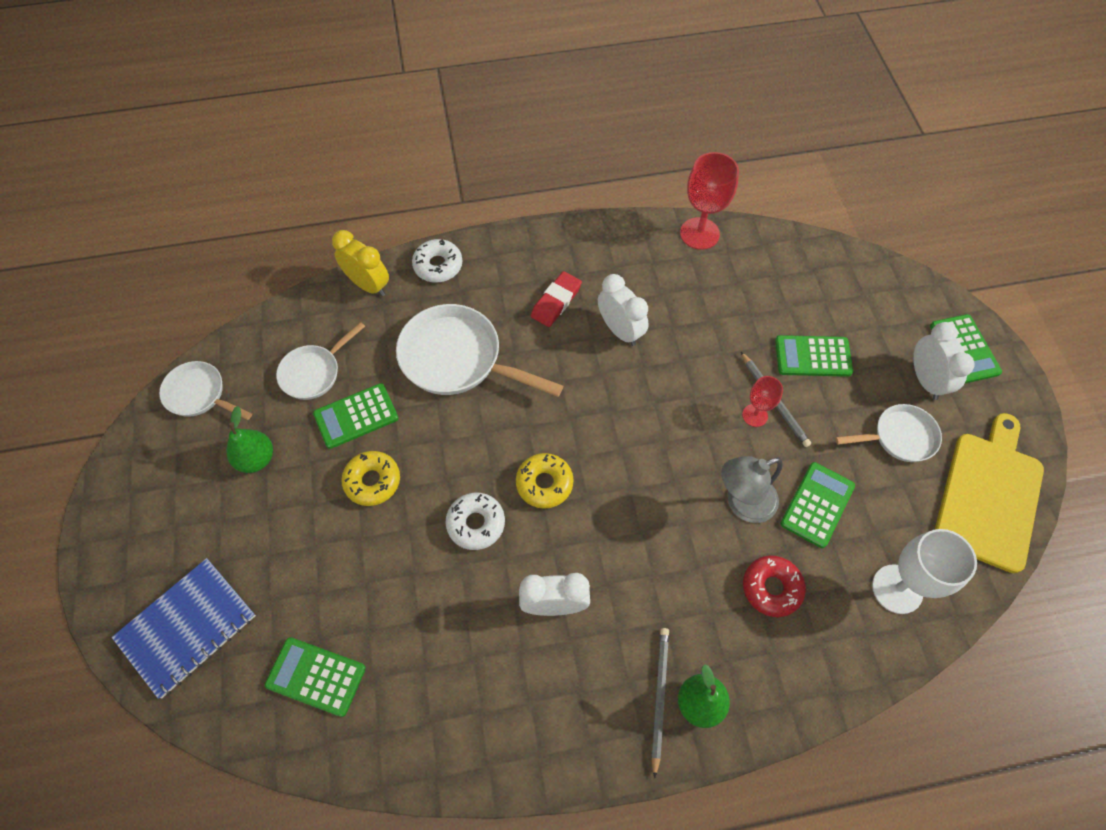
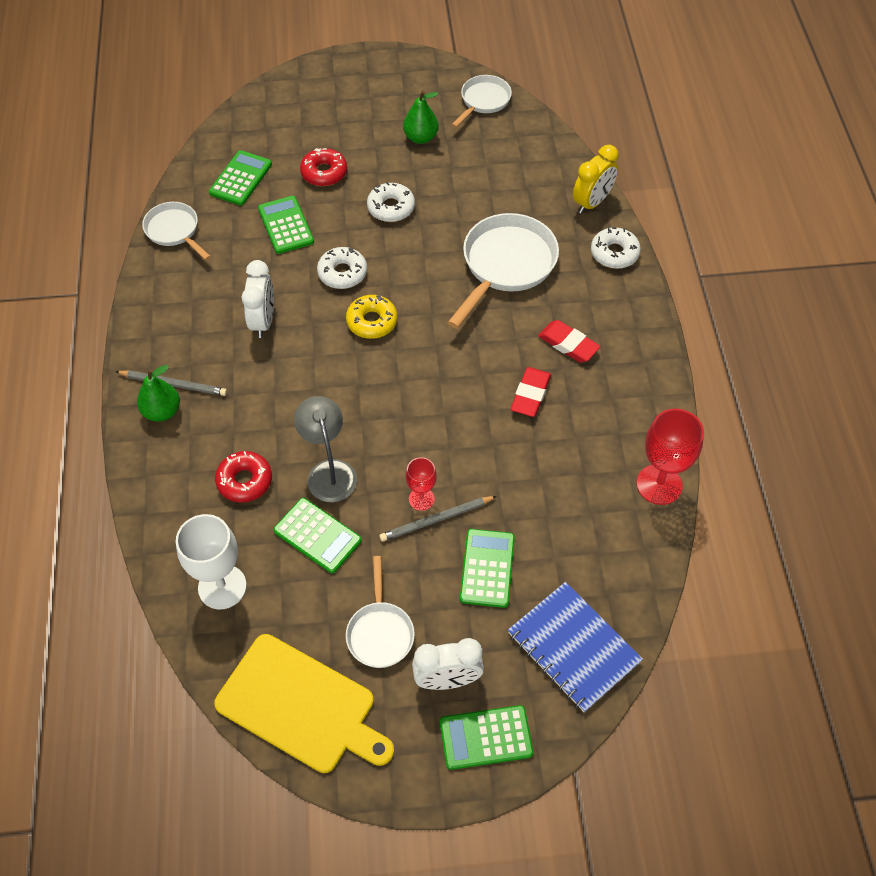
camera: 95 degrees right, 5 degrees down
(187, 627) = (291, 110): blue notebook -> blue notebook (573, 648)
(310, 567) = (324, 172): none -> red donut
(314, 372) = (499, 169): white pan -> white pan (174, 231)
(356, 416) = (453, 196): green calculator -> green calculator (285, 225)
(372, 481) = (391, 207): yellow donut -> white donut
(620, 330) = (530, 394): white clock -> red eraser

